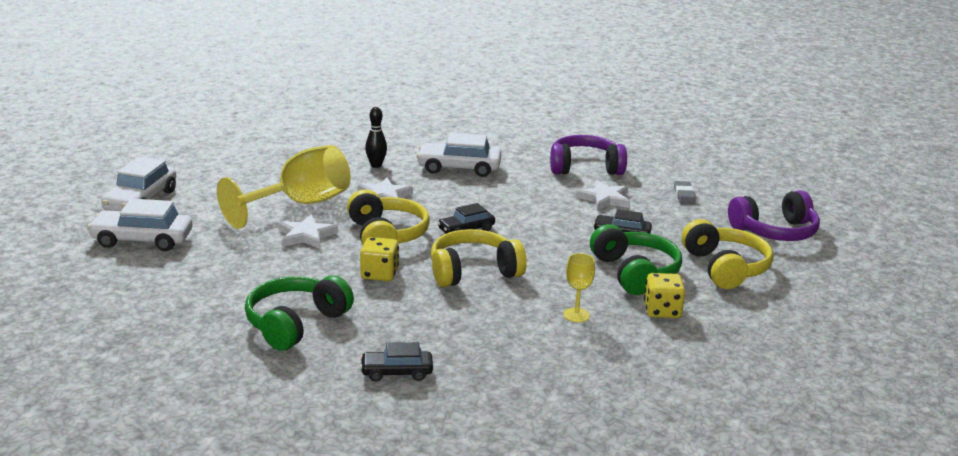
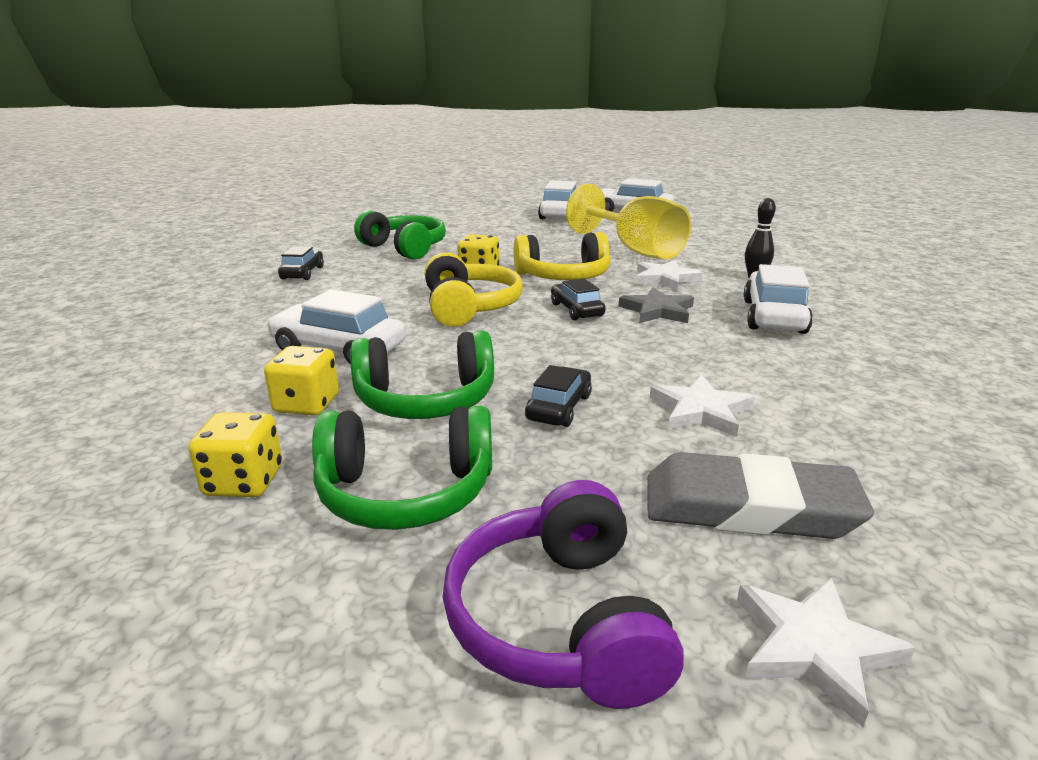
camera: 100 degrees right, 0 degrees up
(306, 235) = (565, 251): white star -> white star (814, 648)
(459, 202) = (657, 311): none -> grey star
(576, 315) = (338, 349): yellow goblet -> white car
(585, 168) = (841, 409): purple headphones -> none
(684, 196) = (749, 507): grey eraser -> grey eraser, size x2.11
(725, 268) = (406, 492): yellow headphones -> green headphones
(748, 312) = (244, 482): none -> yellow dice

